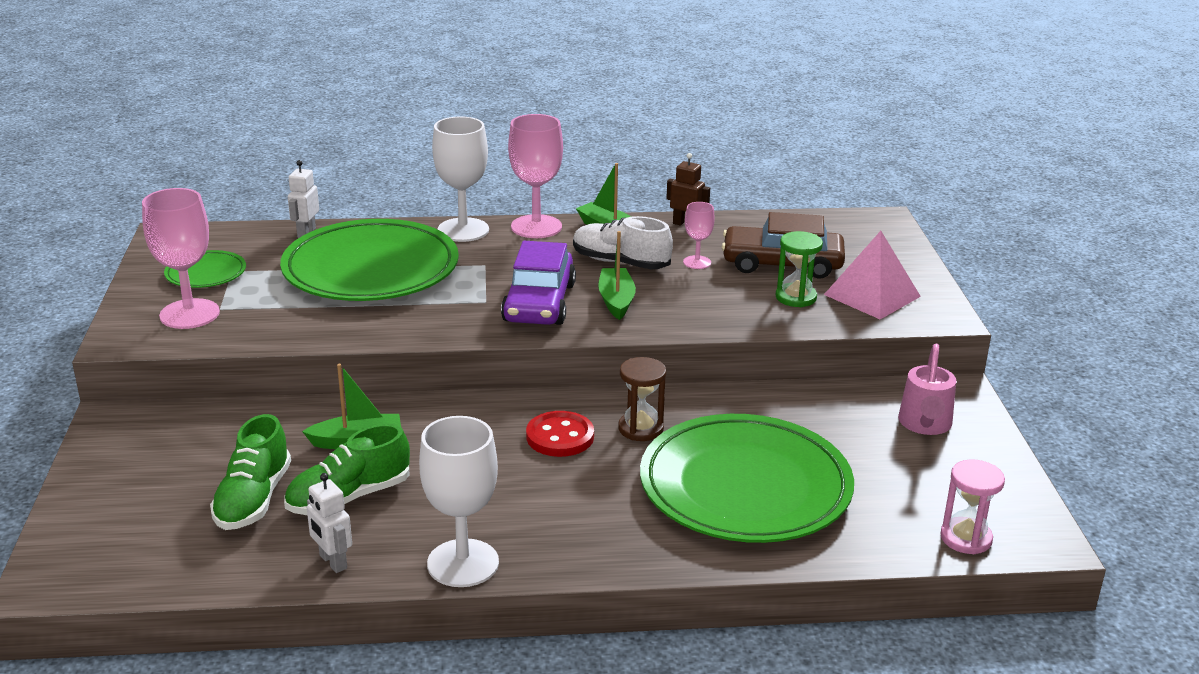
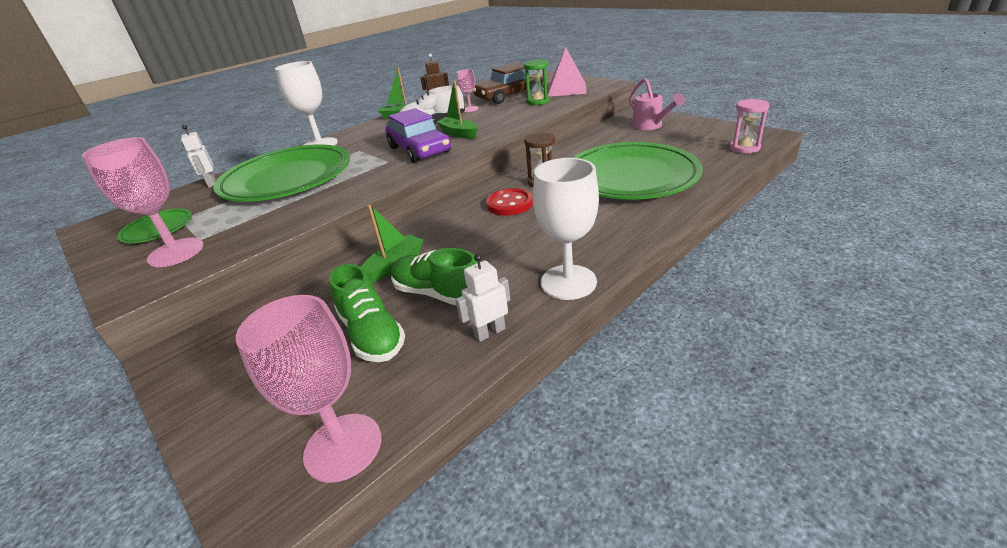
camera: 35 degrees left, 5 degrees up
(332, 562) = (489, 332): white robot -> white robot turned 135 degrees clockwise
(349, 497) = (439, 293): green shoe -> green shoe turned 105 degrees clockwise
(536, 227) = (361, 129): pink goblet -> pink goblet (343, 447)

